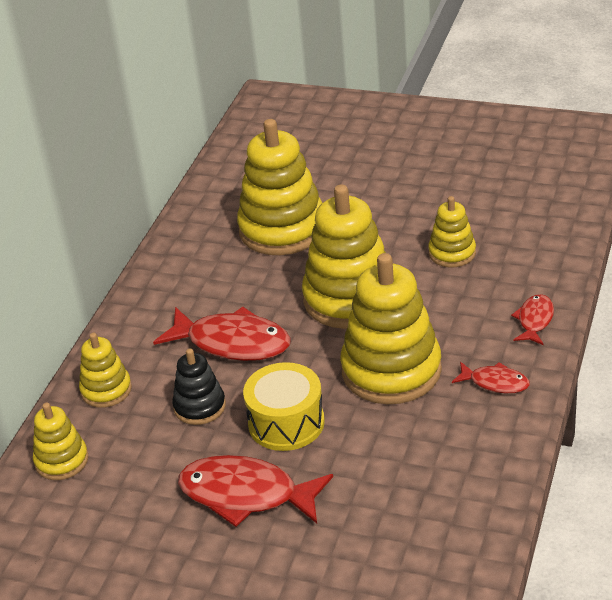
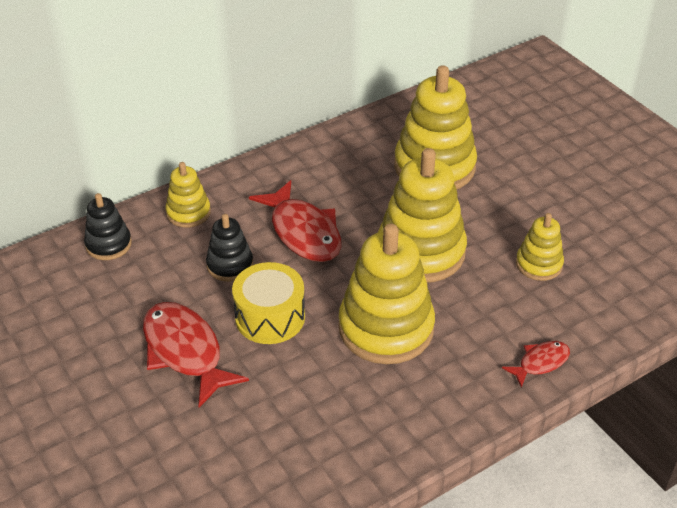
camera: 35 degrees right, 5 degrees up
(61, 460) = (108, 244): yellow stacking toy -> black stacking toy
(495, 383) = (450, 392): red fish -> none

